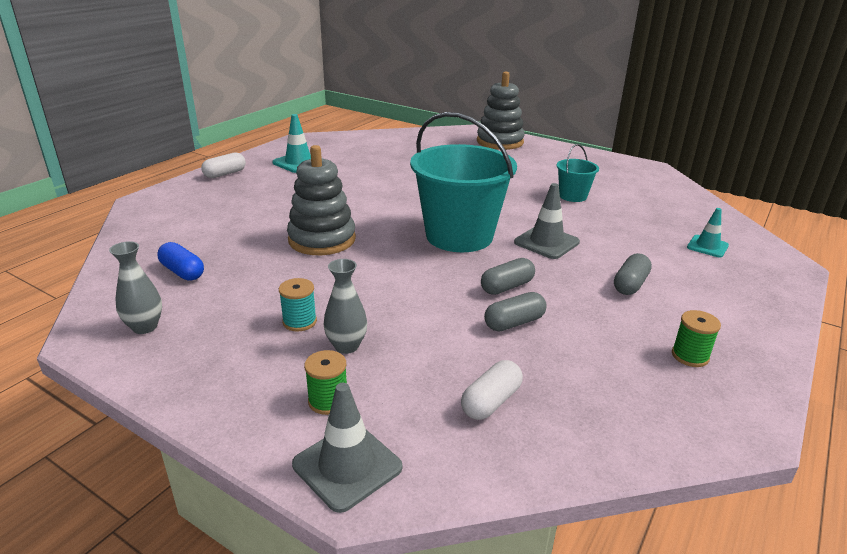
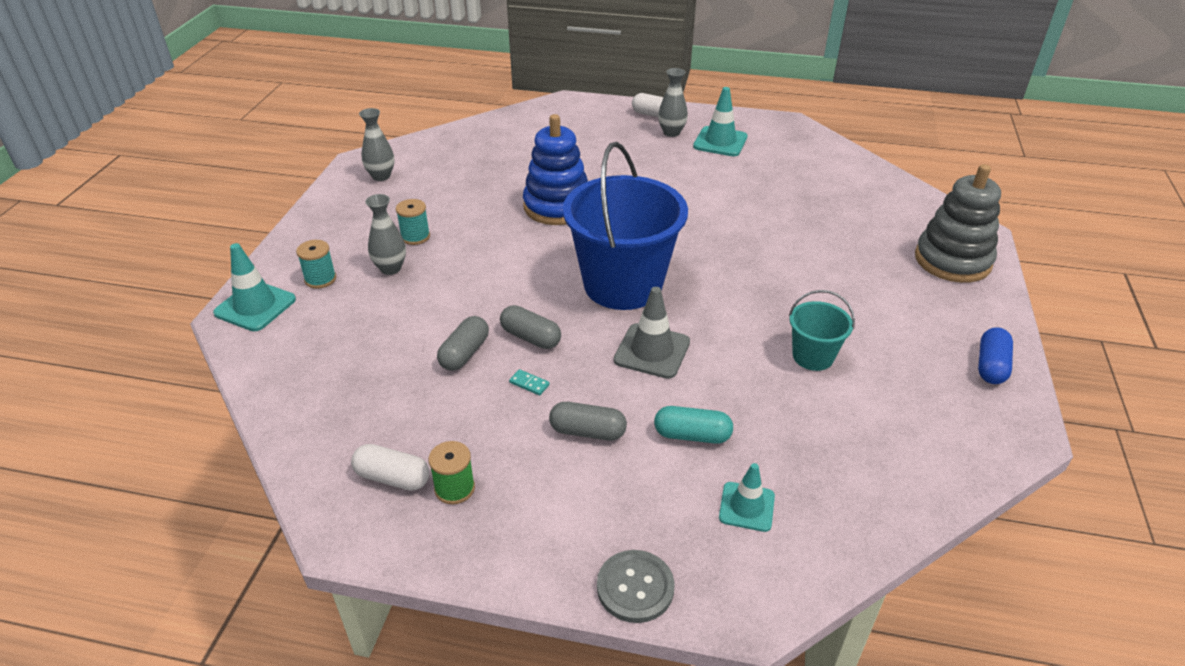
camera: 70 degrees right, 10 degrees up
(182, 272) = (461, 162): blue capsule -> blue capsule (991, 366)
(262, 174) = (671, 132): none -> grey vase
(322, 239) = (557, 206): grey stacking toy -> blue stacking toy
(328, 401) = (320, 279): green spool -> turquoise spool
(347, 466) = (255, 306): grey traffic cone -> turquoise traffic cone
(459, 236) = (623, 285): turquoise bucket -> blue bucket
(491, 401) = (340, 359): white capsule -> white capsule (392, 477)
(514, 323) = (464, 353): grey capsule -> grey capsule turned 75 degrees clockwise
(567, 298) = (529, 384): none -> turquoise domino
(640, 248) = (692, 435): none -> turquoise capsule
(782, 297) = (635, 587): none -> grey button

